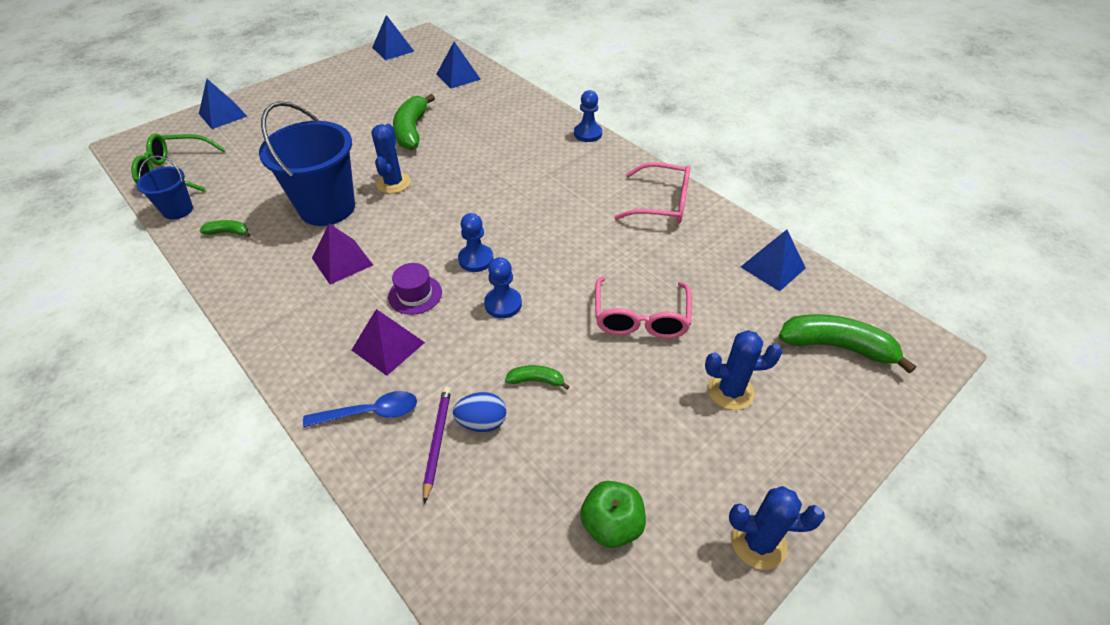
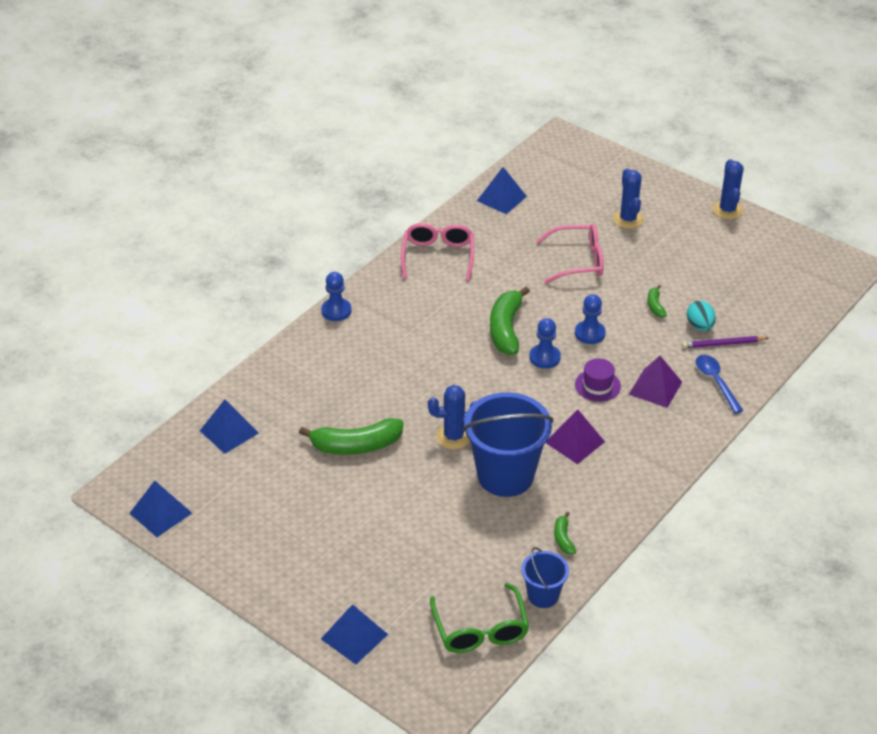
camera: 100 degrees left, 5 degrees down
(482, 422) = (699, 326): blue egg -> turquoise egg
(611, 525) = (743, 263): green apple -> none
(837, 346) = (572, 174): green banana -> green banana (506, 329)

